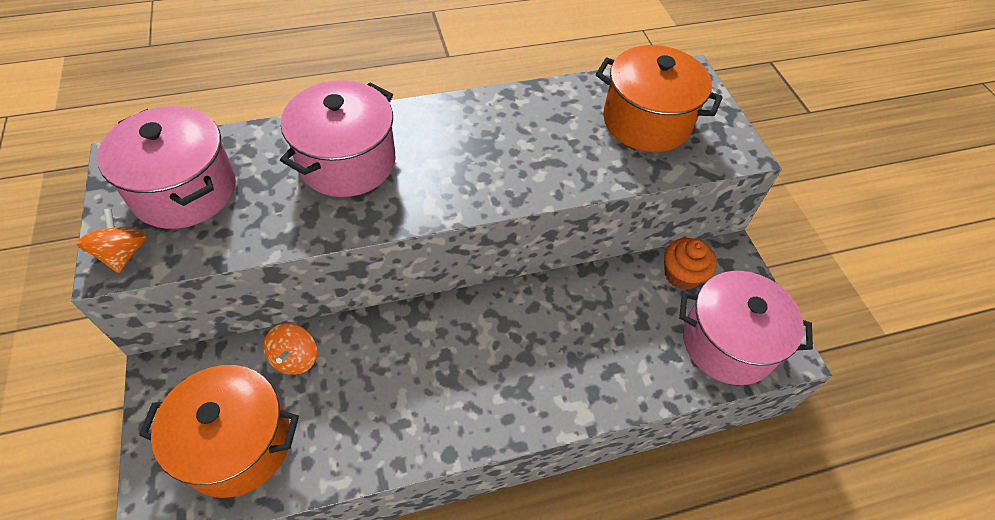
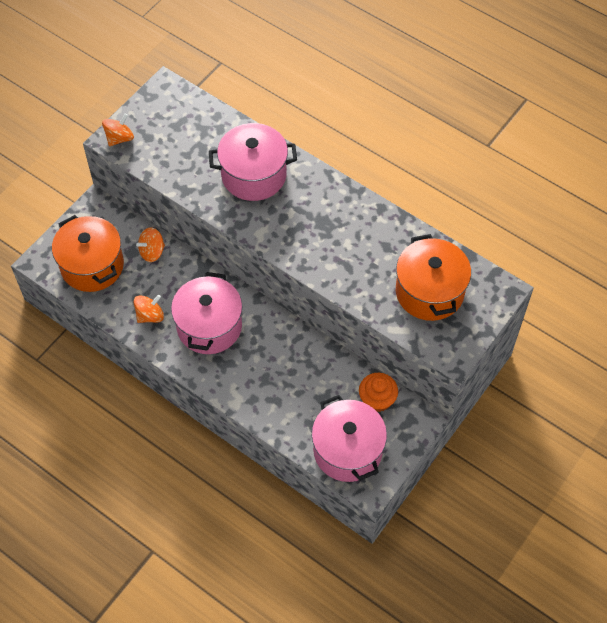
camera: 55 degrees right, 5 degrees up
(184, 190) = (172, 127): pink pot -> pink pot (209, 326)
(379, 425) = (150, 315): none -> orange spinning top

